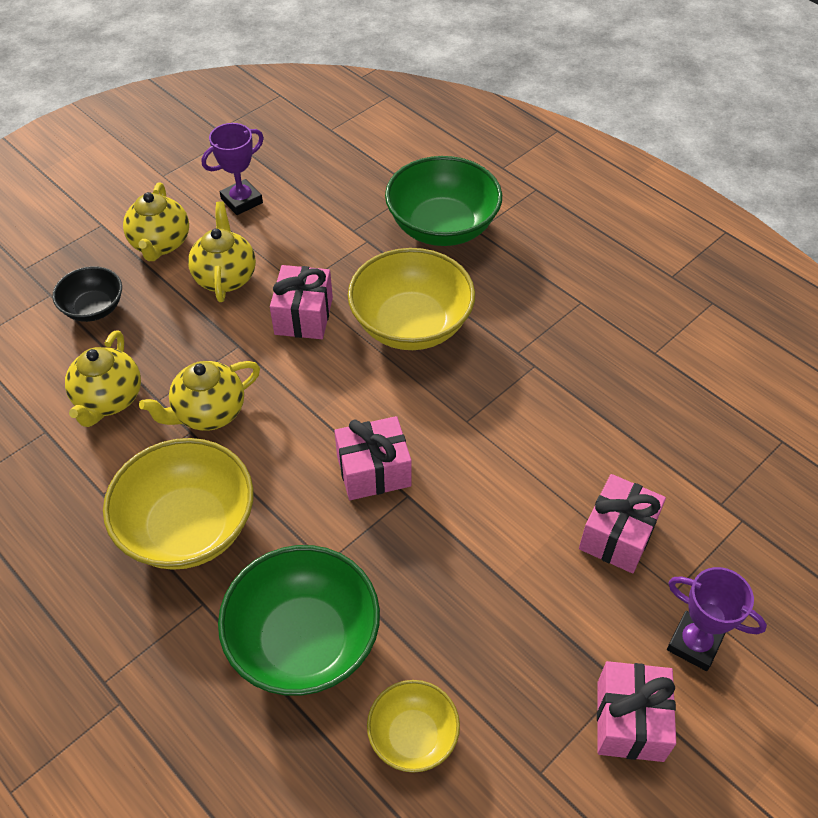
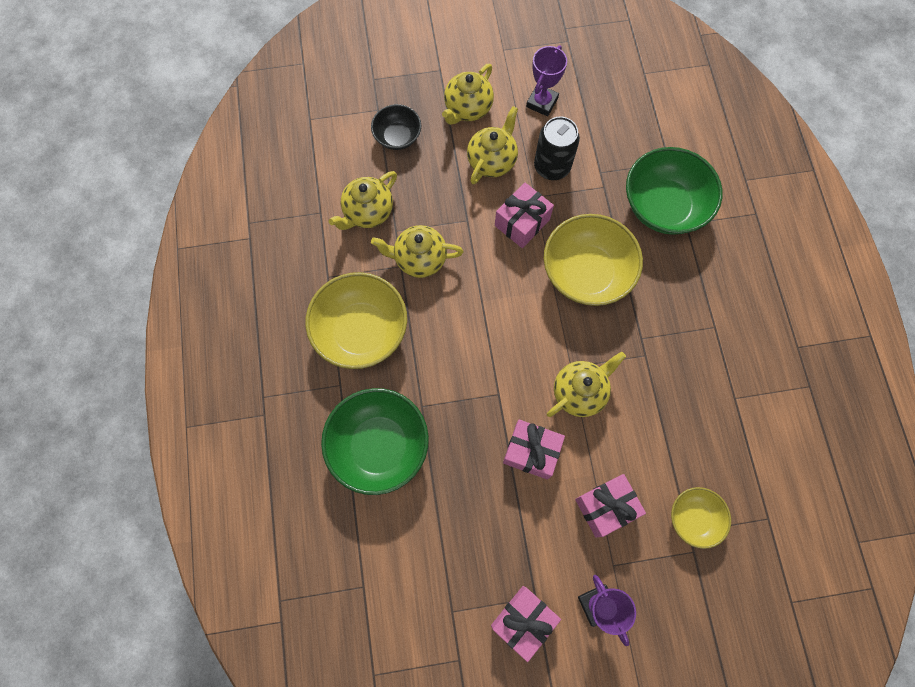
camera: 35 degrees right, 20 degrees up
(241, 201) = (542, 102): purple trophy -> purple trophy turned 60 degrees counterclockwise
(297, 250) = (552, 167): none -> black can
(373, 471) = (490, 364): pink gift -> pink gift (531, 452)
(413, 736) = (399, 542): yellow bowl -> yellow bowl (693, 518)
(496, 439) = (579, 392): none -> yellow teapot

